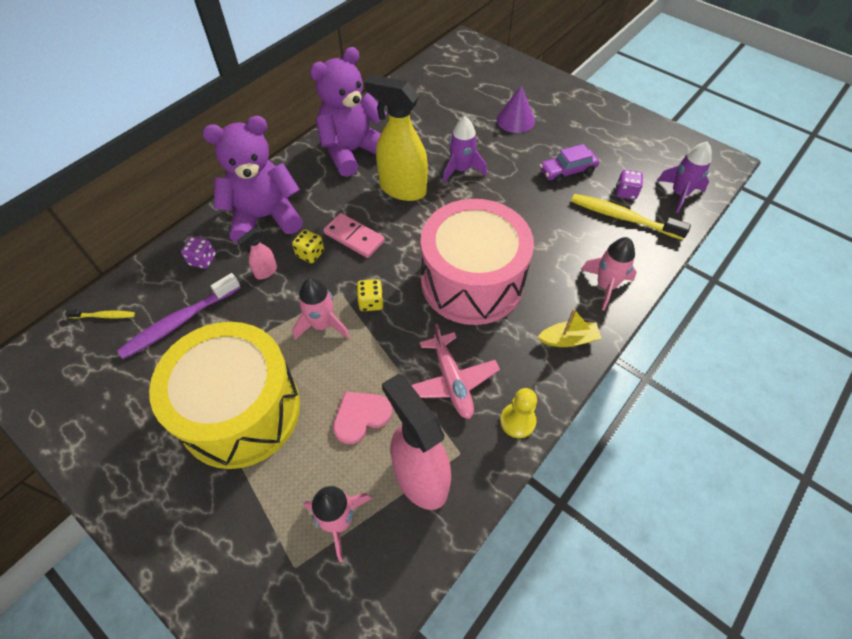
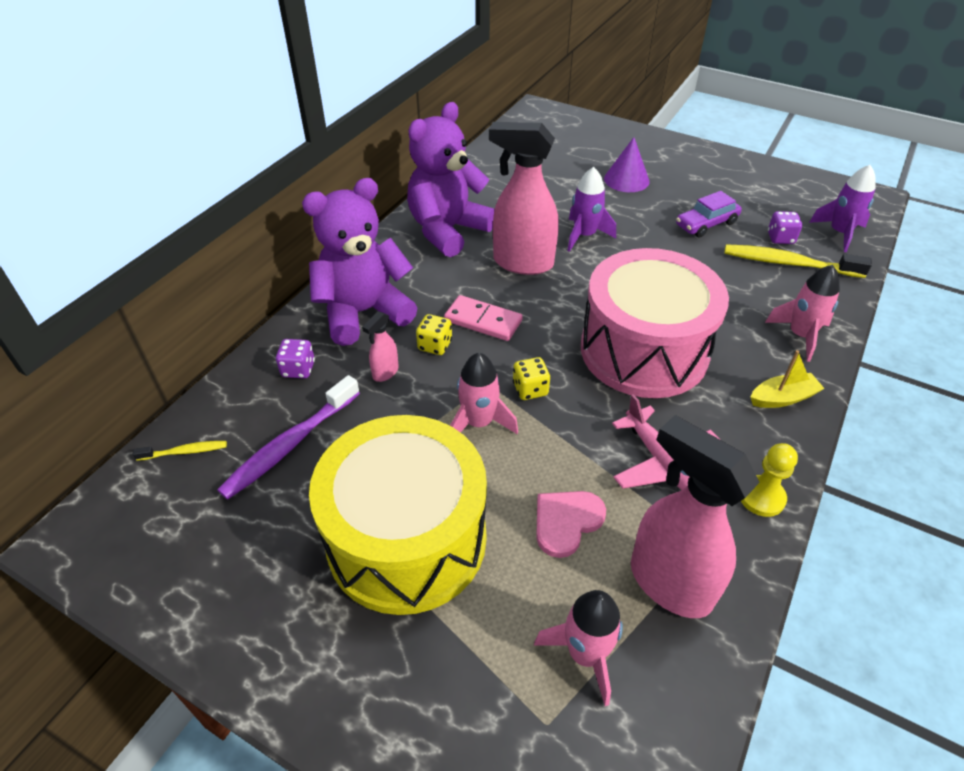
camera: 10 degrees left, 10 degrees down
(402, 189) = (522, 263): yellow spray bottle -> pink spray bottle

